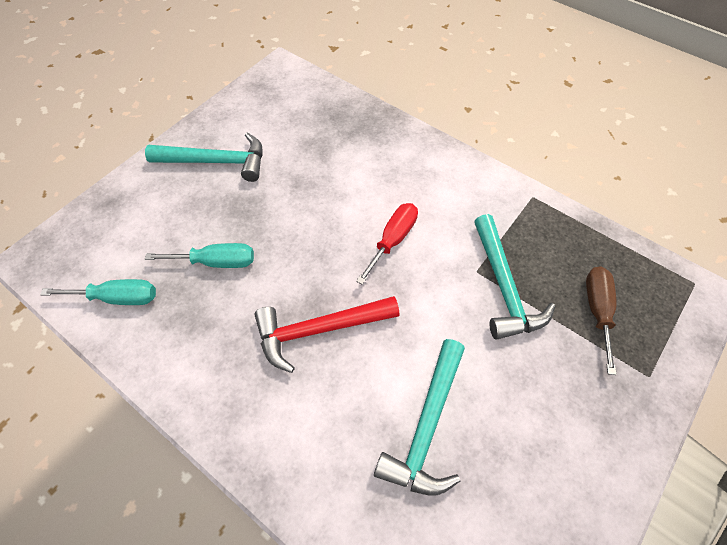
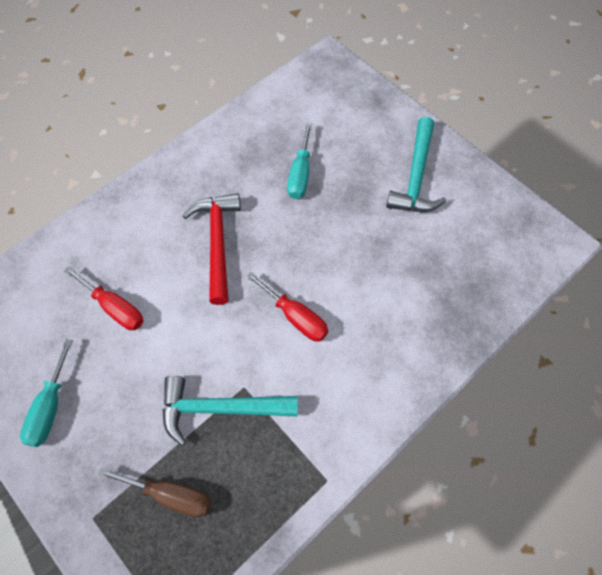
camera: 100 degrees right, 5 degrees up
(117, 298) = (281, 111): turquoise screwdriver -> turquoise screwdriver (50, 407)
(426, 426) = (115, 308): turquoise hammer -> red screwdriver

